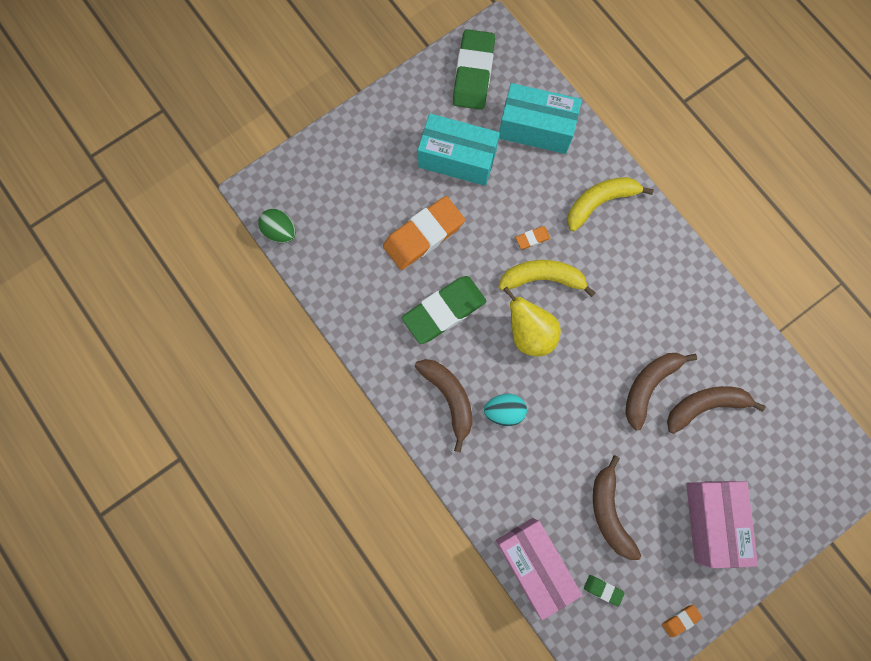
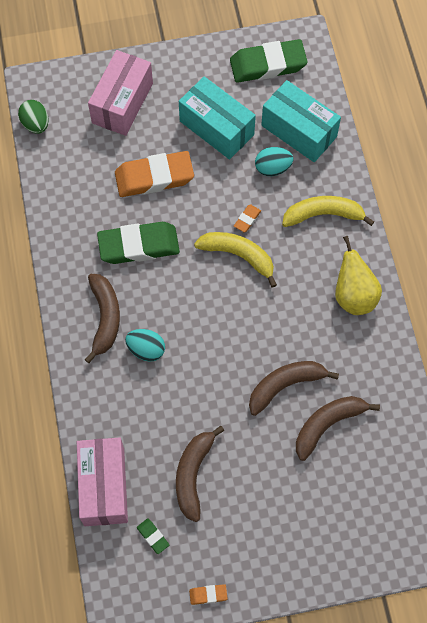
camera: 25 degrees right, 10 degrees down
(473, 73) = (268, 64): green eraser -> green eraser turned 45 degrees clockwise
(529, 333) = (203, 295): yellow pear -> yellow pear (353, 295)
(530, 176) = (272, 168): none -> turquoise egg
(532, 238) = (247, 219): orange eraser -> orange eraser turned 60 degrees counterclockwise
(705, 405) = (327, 424): brown banana -> brown banana turned 45 degrees counterclockwise
(712, 521) = (281, 524): pink box -> pink box (122, 103)

